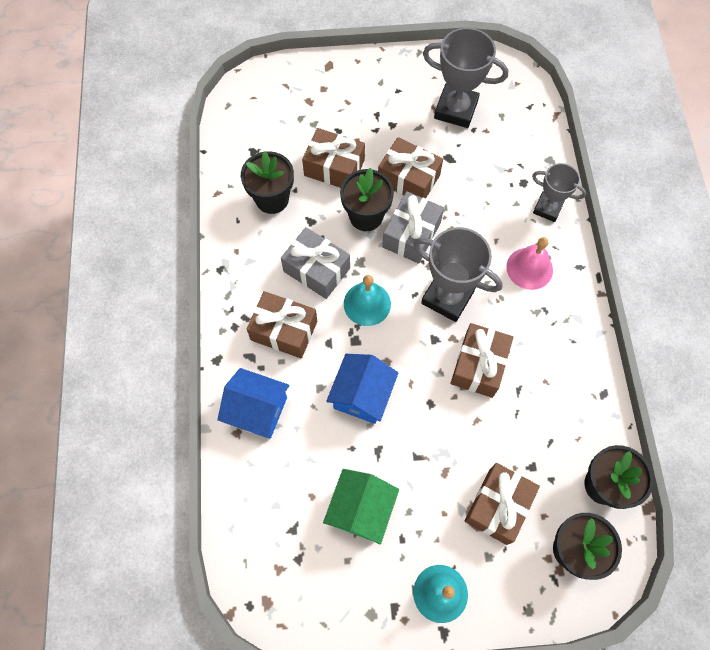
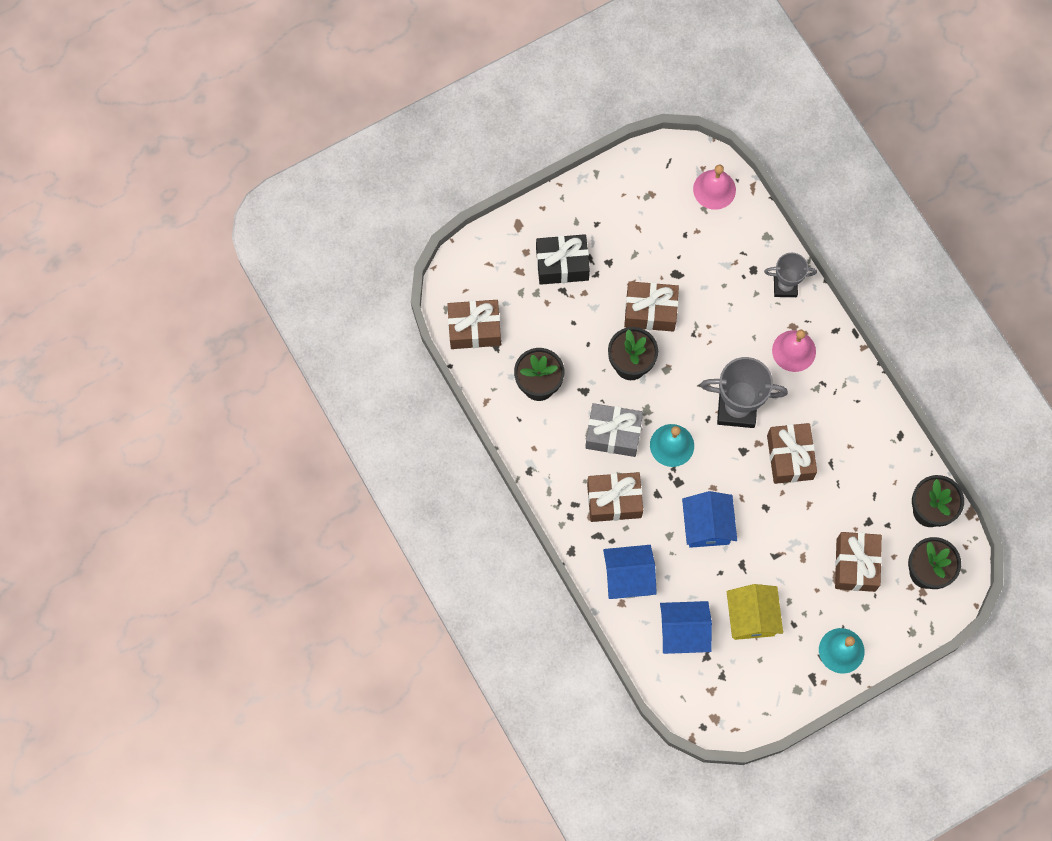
camera: 25 degrees left, 5 degrees up
(282, 492) = (683, 632): none -> blue house
(334, 167) = (578, 329): brown gift -> brown gift (474, 329)
(349, 110) = (562, 264): none -> black gift
(361, 510) = (751, 617): green house -> yellow house
(411, 235) = (678, 364): grey gift -> none
(456, 109) = (659, 221): grey trophy -> none
(519, 103) = (714, 189): none -> pink bell

